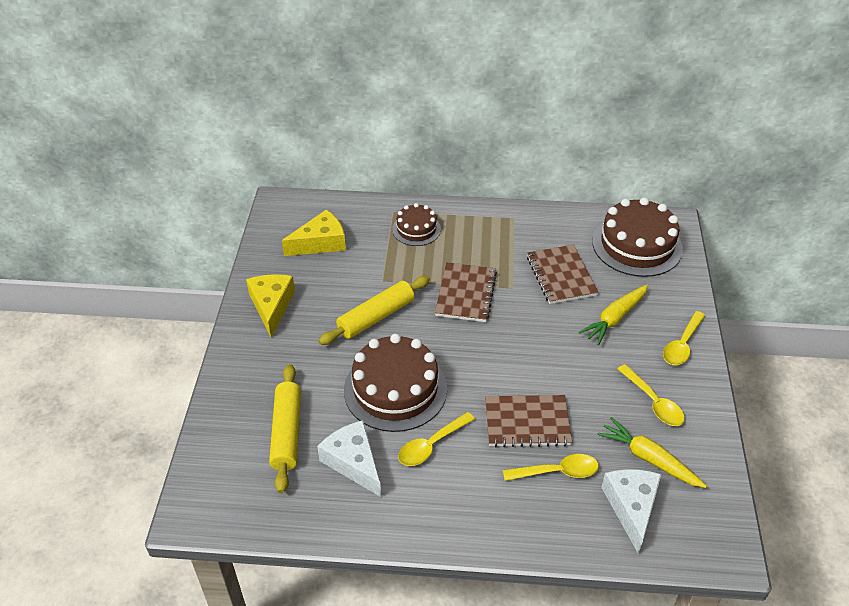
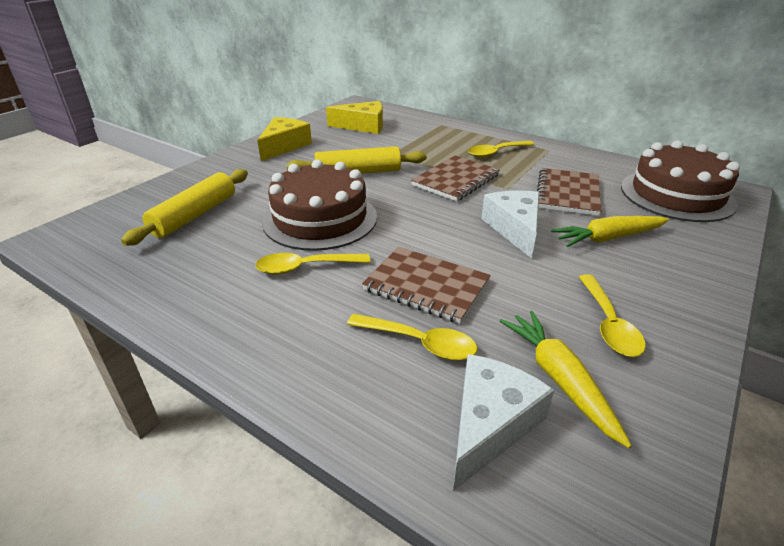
camera: 30 degrees right, 10 degrees down
(353, 462) = (220, 253): white cheese -> white cheese (514, 229)
(416, 229) = (450, 136): brown cake -> none
(682, 345) = (687, 285): yellow spoon -> yellow spoon (496, 153)

